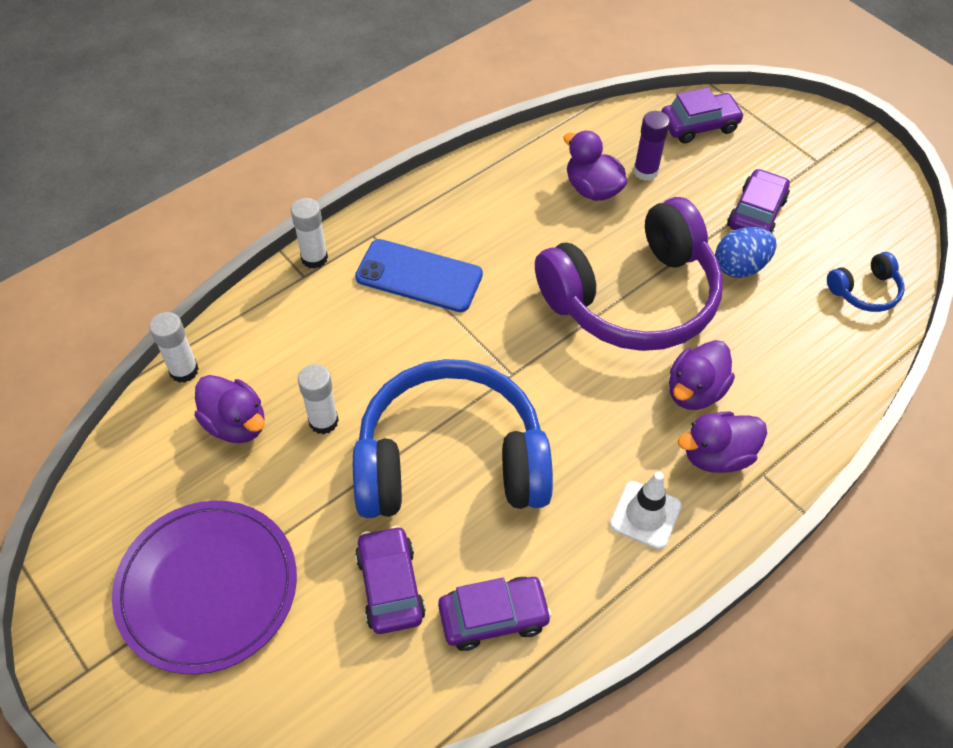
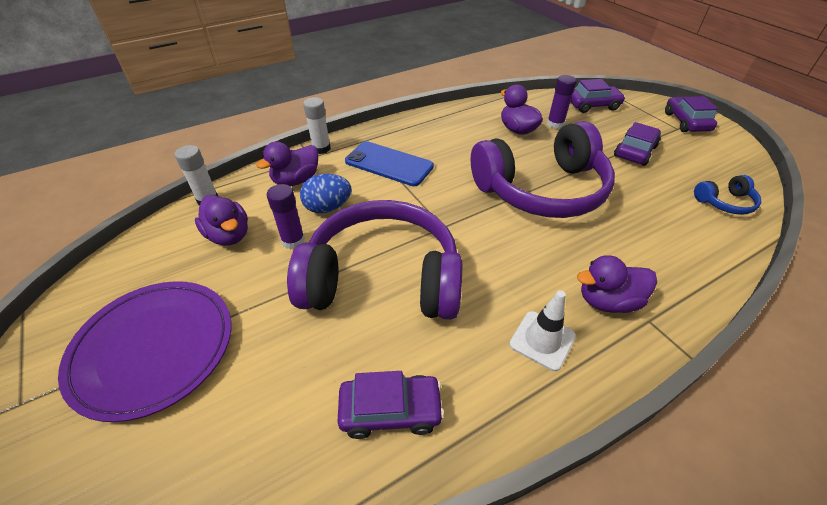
camera: 10 degrees right, 10 degrees down
(323, 421) = (293, 241): white glue stick -> purple glue stick
(390, 586) = (305, 369): purple car -> purple car (686, 122)
(450, 461) = (382, 278): blue headphones -> purple headphones
(695, 391) = (588, 253): purple duck -> purple duck (296, 180)
(740, 267) = (623, 179): blue egg -> blue egg (328, 207)

